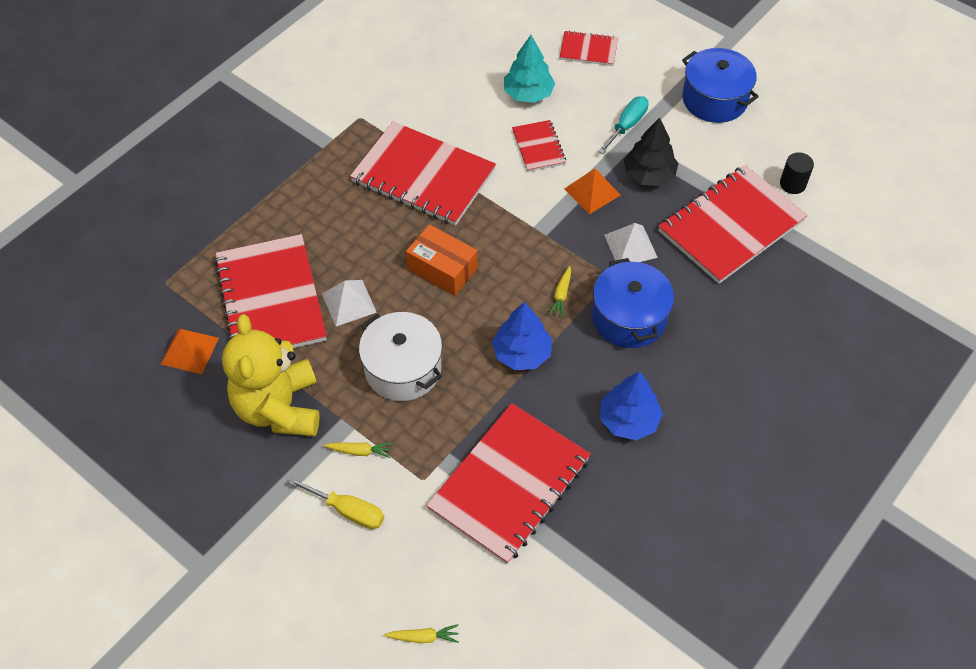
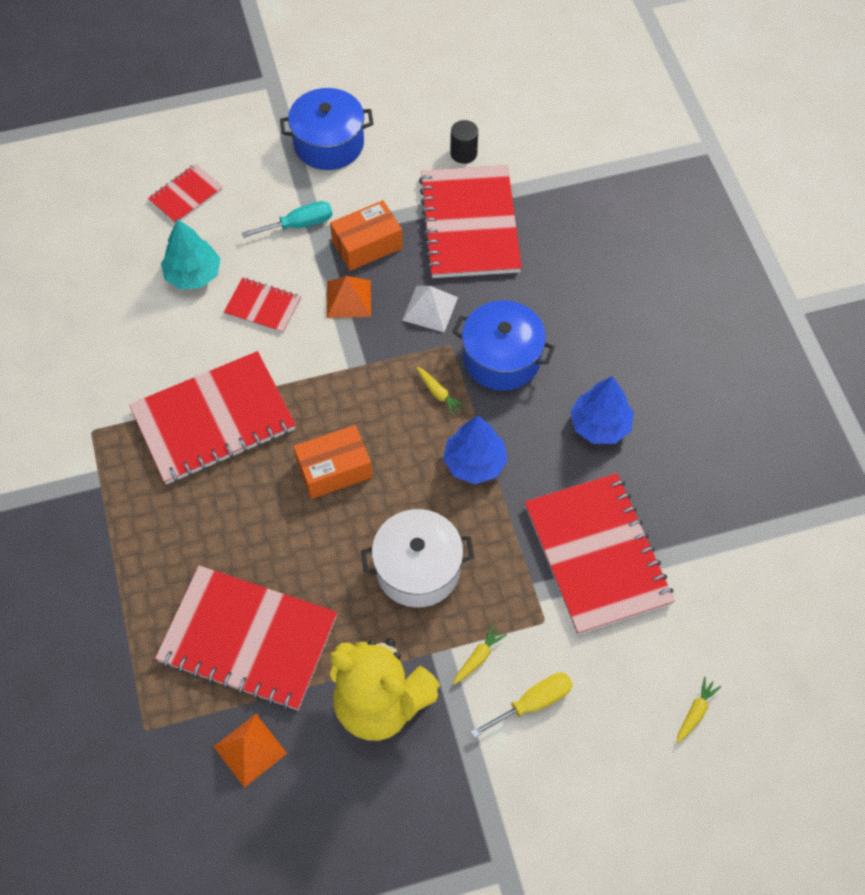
camera: 55 degrees left, 5 degrees up
(349, 302) = (308, 571): white pyramid -> none
(627, 125) = (299, 225): turquoise screwdriver -> turquoise screwdriver turned 90 degrees clockwise
(649, 175) = (367, 245): black tree -> orange box

